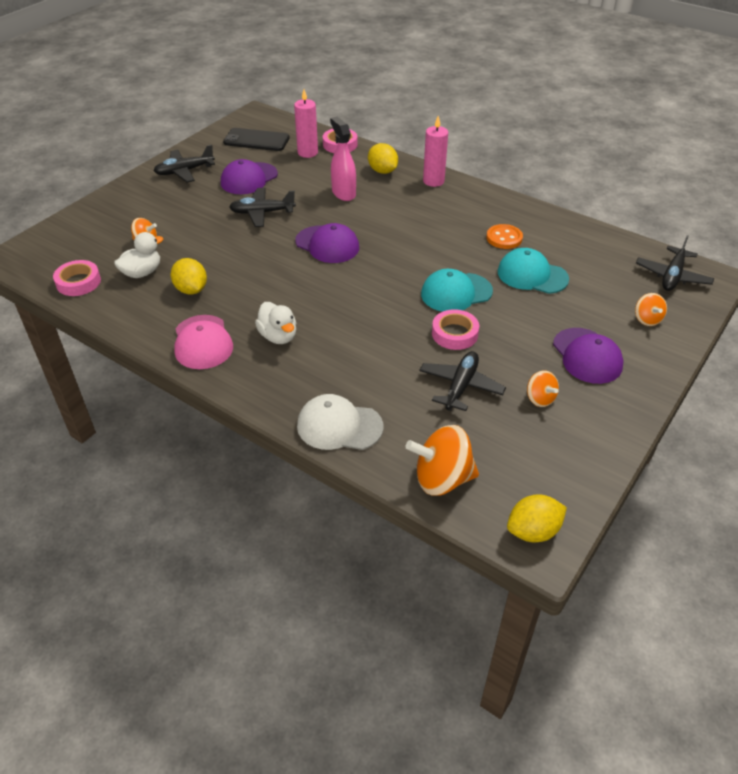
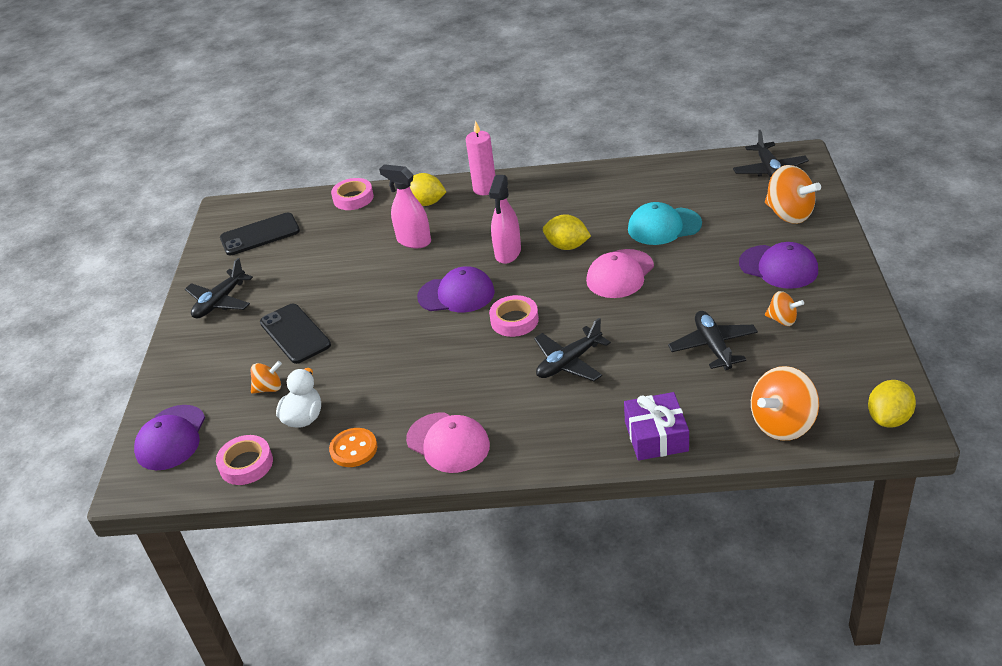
camera: 30 degrees left, 5 degrees down
(191, 290) = (375, 405): yellow lemon -> yellow lemon (567, 246)
(201, 215) = (295, 334): none -> black phone
(249, 179) = (300, 275): purple cap -> purple cap (171, 438)
(262, 213) = (355, 299): black plane -> black plane (569, 362)
(278, 336) = (512, 397): white duck -> none
(307, 152) = (330, 221): pink candle -> none
(339, 426) = (656, 436): white cap -> purple gift
(395, 234) = (508, 253): none -> pink spray bottle
(454, 334) = (659, 308): pink tape -> pink tape (514, 320)
(456, 293) = (620, 274): turquoise cap -> pink cap
(504, 238) = (605, 207): orange button -> orange button (353, 449)
(647, 319) = (789, 214): orange spinning top -> orange spinning top, size x1.82

